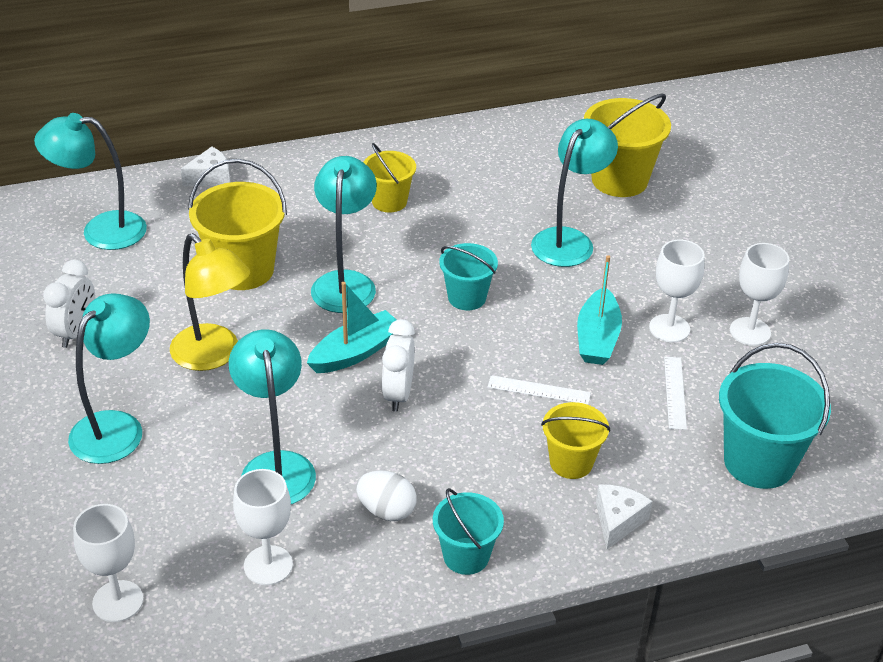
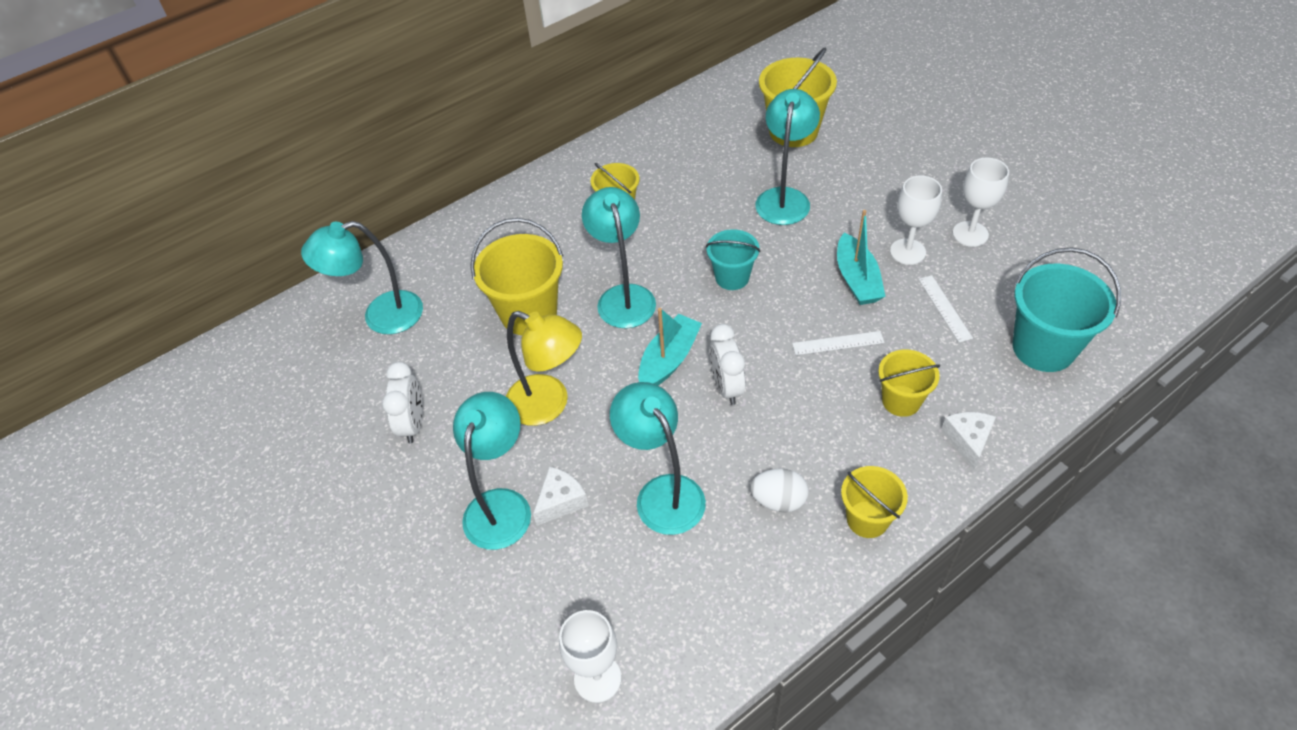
camera: 15 degrees left, 10 degrees up
(211, 177) = (451, 234): white cheese -> white cheese (561, 501)
(268, 565) = (709, 591): white goblet -> none
(466, 556) = (867, 519): turquoise bucket -> yellow bucket

